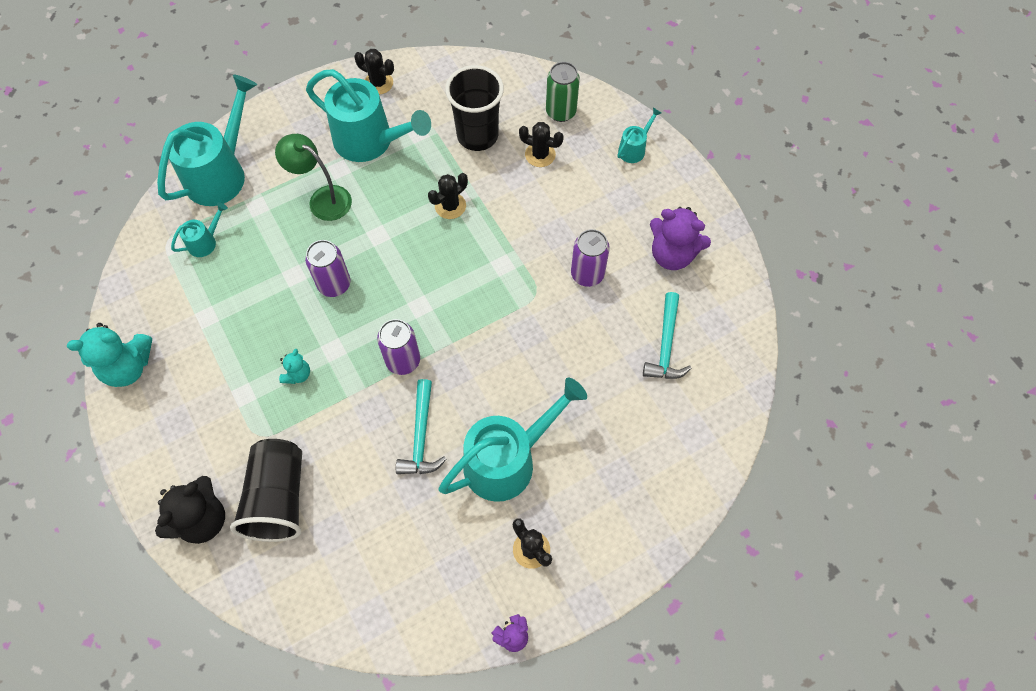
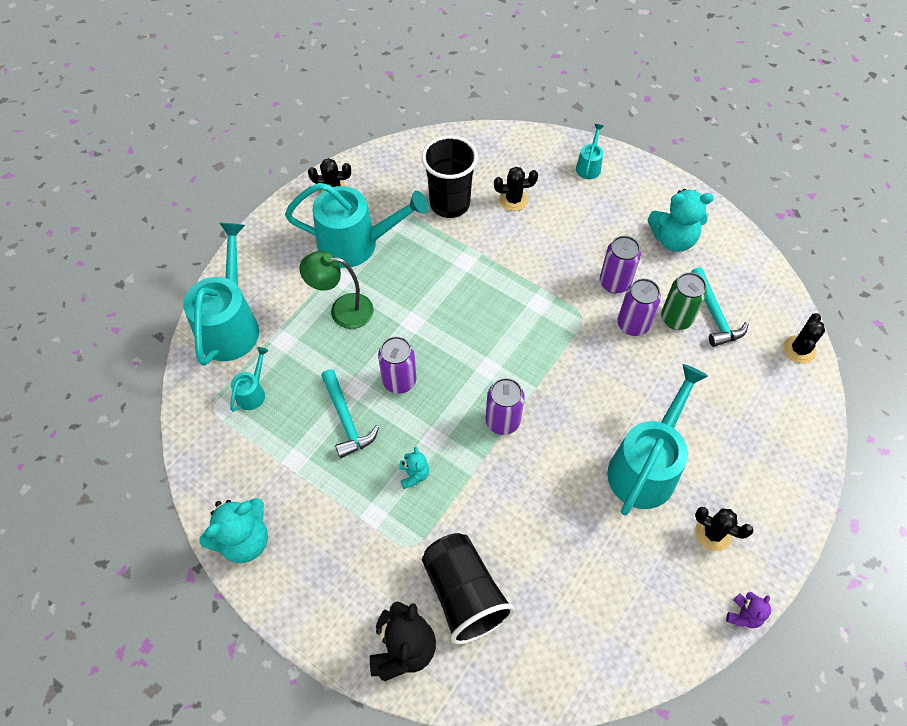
camera: 25 degrees left, 5 degrees down
(421, 436) = (559, 480): turquoise hammer -> turquoise hammer (346, 419)
(450, 206) = (462, 272): black cactus -> black cactus (799, 349)
(561, 112) = (509, 158): green can -> green can (676, 318)
(579, 322) = (632, 324): none -> purple can
(672, 254) = (673, 239): purple teddy bear -> turquoise teddy bear

